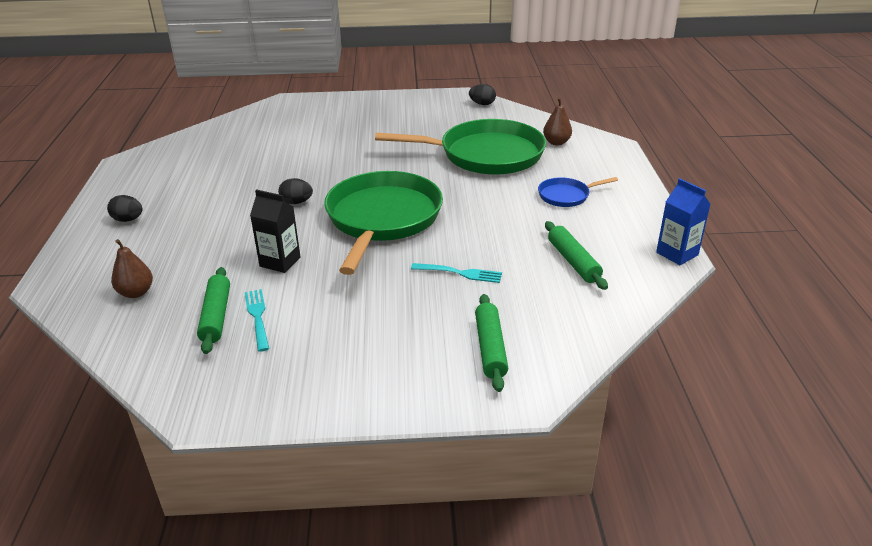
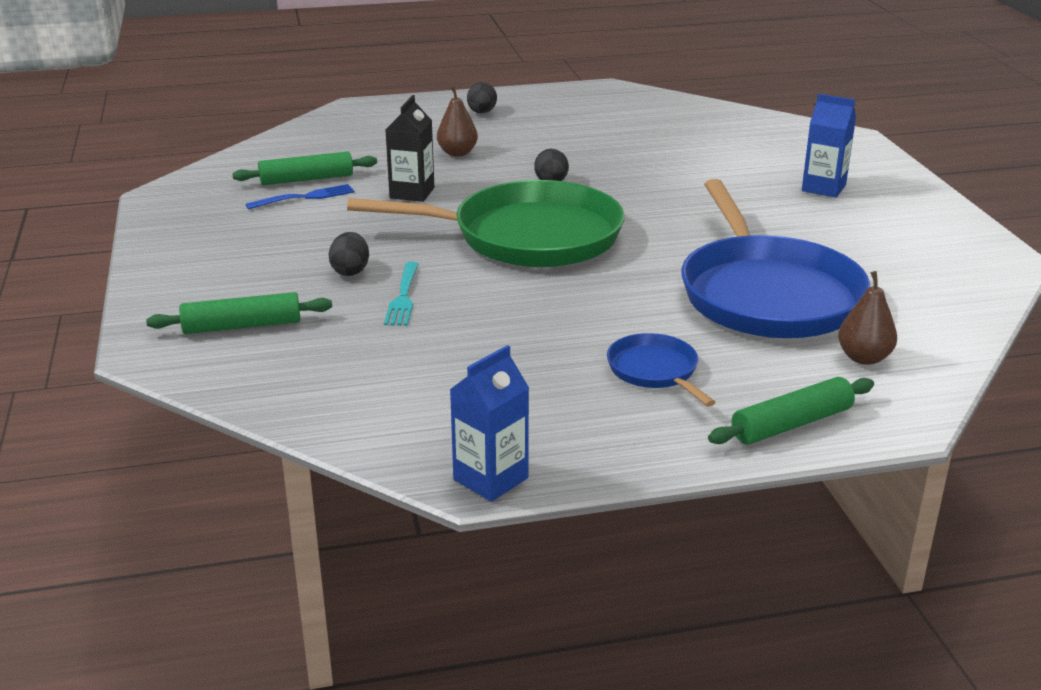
camera: 80 degrees right, 5 degrees down
(136, 292) = (345, 140): brown pear -> brown pear (457, 153)
(258, 317) = (304, 197): turquoise fork -> blue fork
(356, 120) = (823, 188): none -> blue carton
(482, 104) = (980, 279): black egg -> black egg (350, 271)
(486, 155) = (767, 295): green pan -> blue pan
(573, 261) = (447, 380): green rolling pin -> green rolling pin (791, 424)

